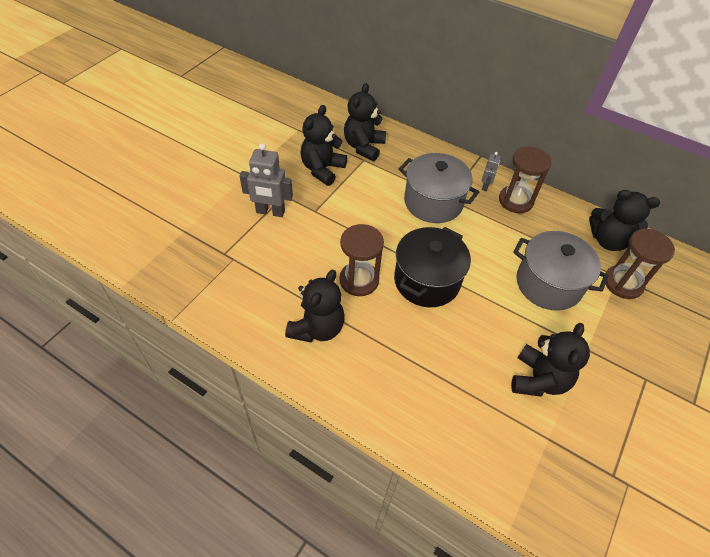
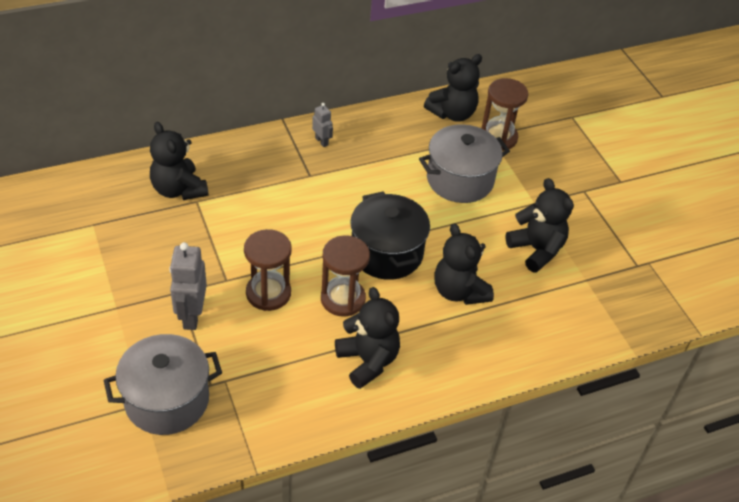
camera: 55 degrees left, 5 degrees down
(270, 212) = (191, 316): grey robot -> grey robot turned 135 degrees clockwise
(322, 169) = (175, 240): black teddy bear -> black teddy bear (459, 291)
(433, 202) = (304, 188): grey pot -> grey pot (167, 400)
(515, 201) = (358, 135): brown hourglass -> brown hourglass (268, 293)

